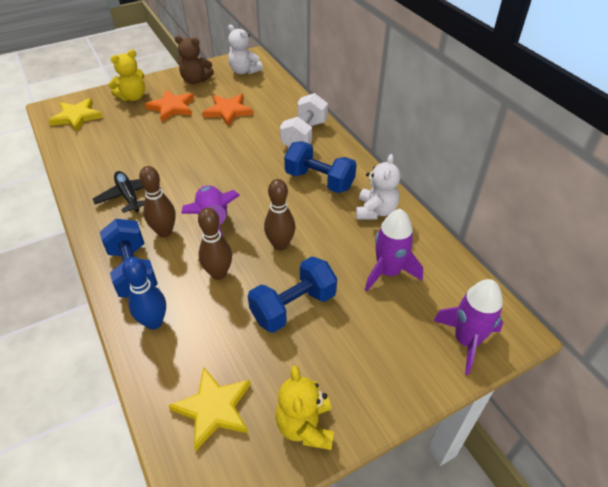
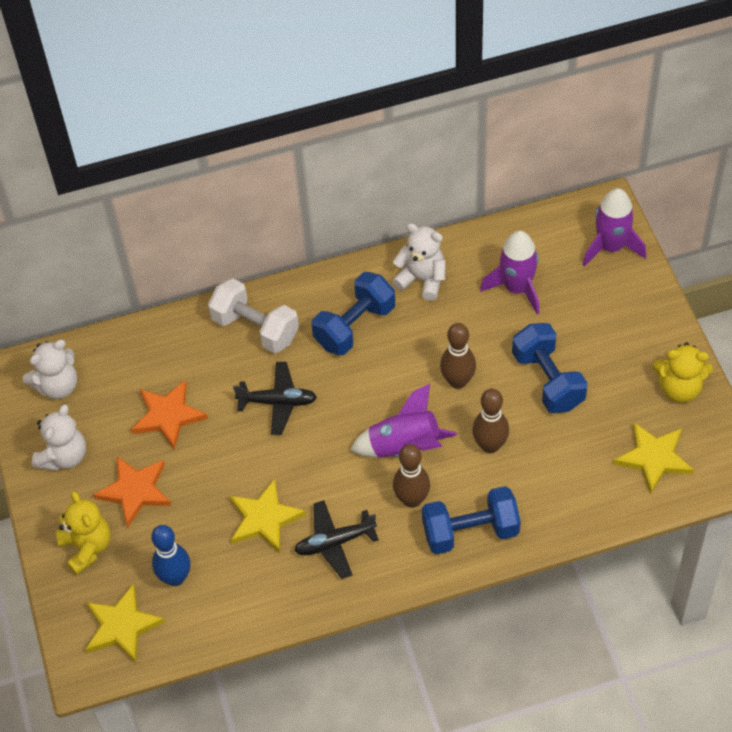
camera: 75 degrees left, 10 degrees up
(150, 161) = (264, 518): none -> yellow star
(154, 322) = (547, 509): blue bowling pin -> blue bowling pin (175, 578)
(195, 80) = (64, 456): brown teddy bear -> white teddy bear
(245, 153) = (277, 402): none -> black plane

